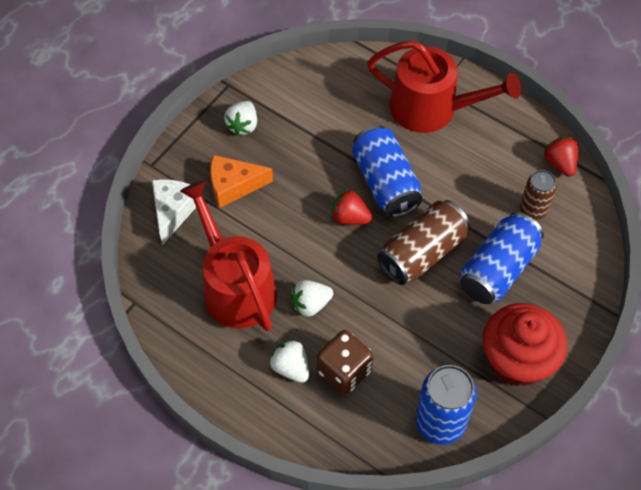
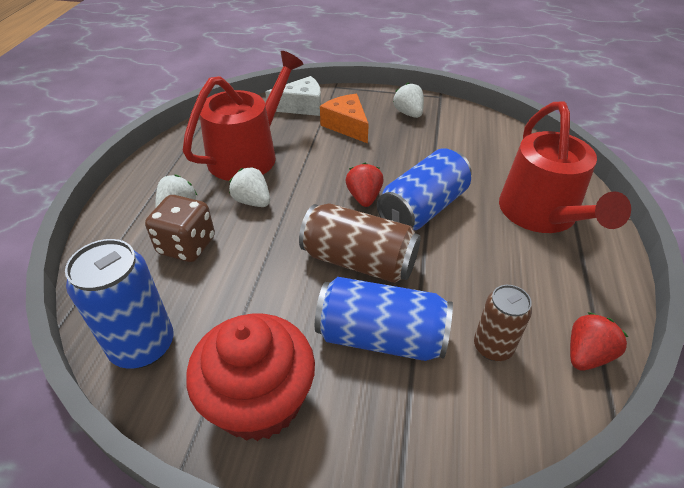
camera: 65 degrees right, 15 degrees down
(243, 125) = (408, 113): white strawberry -> white strawberry turned 75 degrees clockwise

